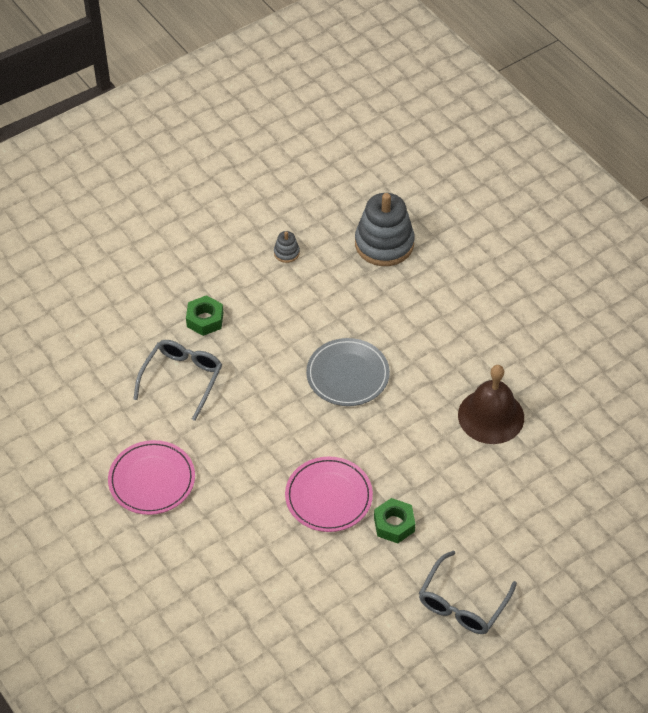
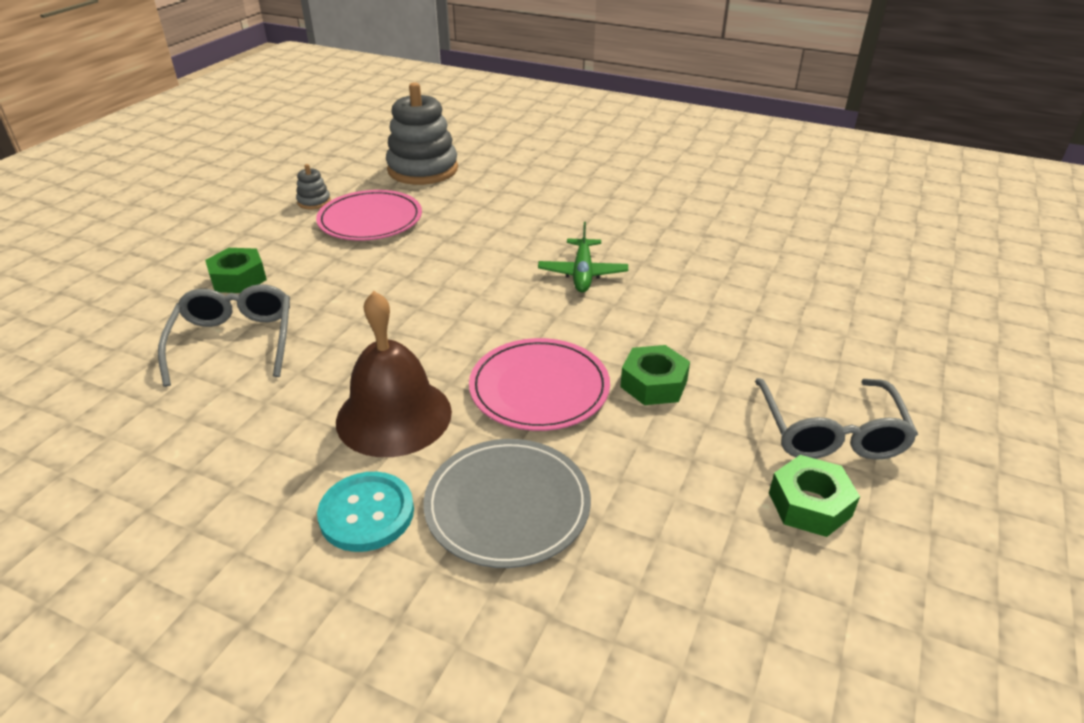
camera: 30 degrees left, 15 degrees down
(152, 480) = (242, 473): pink plate -> pink plate (370, 220)
(198, 533) = (367, 513): none -> turquoise button
(347, 374) = (465, 269): grey plate -> grey plate (507, 505)
(410, 635) = (810, 504): none -> green nut
(420, 414) = (582, 273): none -> green plane
(491, 416) = (661, 250): brown bell -> brown bell (394, 416)

